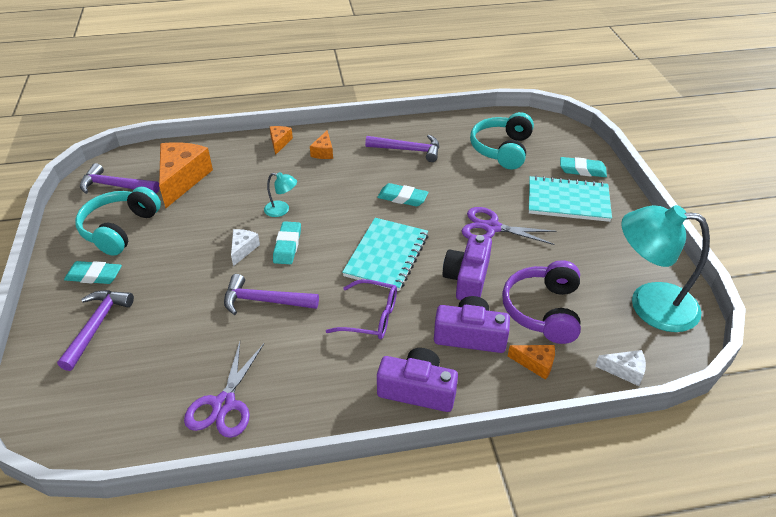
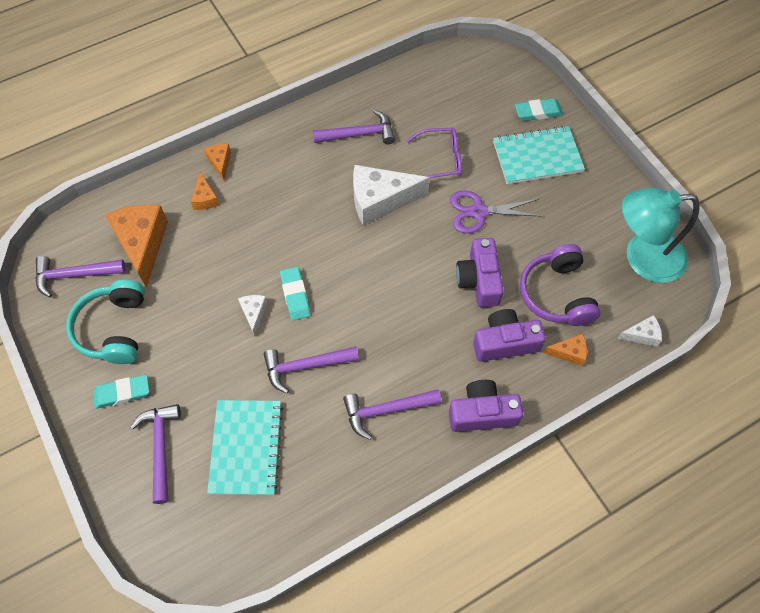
camera: 20 degrees left, 20 degrees up
(224, 404) = (324, 485): purple scissors -> none
(282, 210) = (268, 253): turquoise lamp -> none
(321, 358) = (386, 410): none -> purple hammer
(323, 152) = (273, 162): orange cheese -> orange cheese (205, 198)
(371, 317) = (411, 351): purple glasses -> purple glasses (440, 160)
(386, 255) = (395, 277): turquoise notebook -> turquoise notebook (246, 448)
(402, 198) = (380, 200): turquoise eraser -> white cheese
(502, 149) = (452, 106): turquoise headphones -> none

